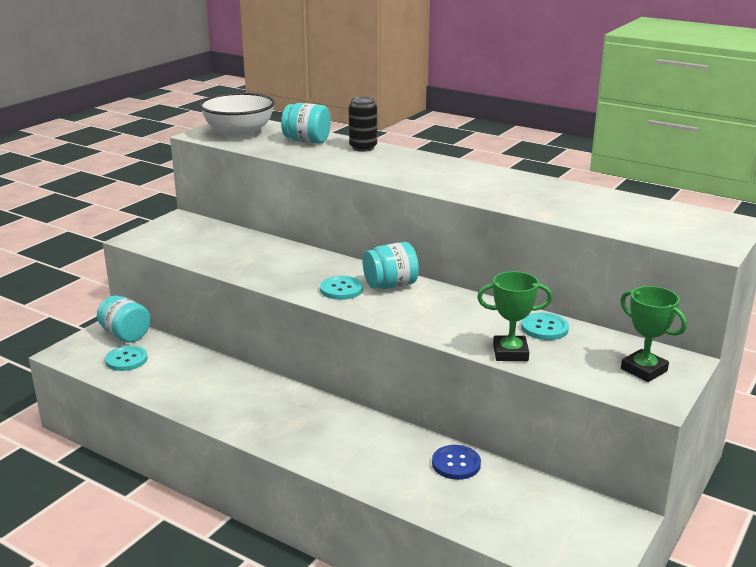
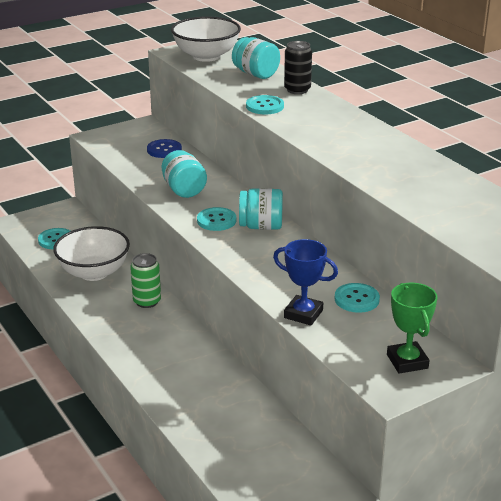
camera: 25 degrees right, 5 degrees up
(125, 335) = (70, 218): turquoise jar -> turquoise jar (184, 190)
(197, 382) = (94, 272): none -> white bowl
(280, 396) = (147, 301): none -> green can
(348, 165) = (265, 106): none -> turquoise button
(456, 464) = (240, 399): blue button -> blue button (164, 150)
(510, 353) = (303, 314): green trophy -> blue trophy

